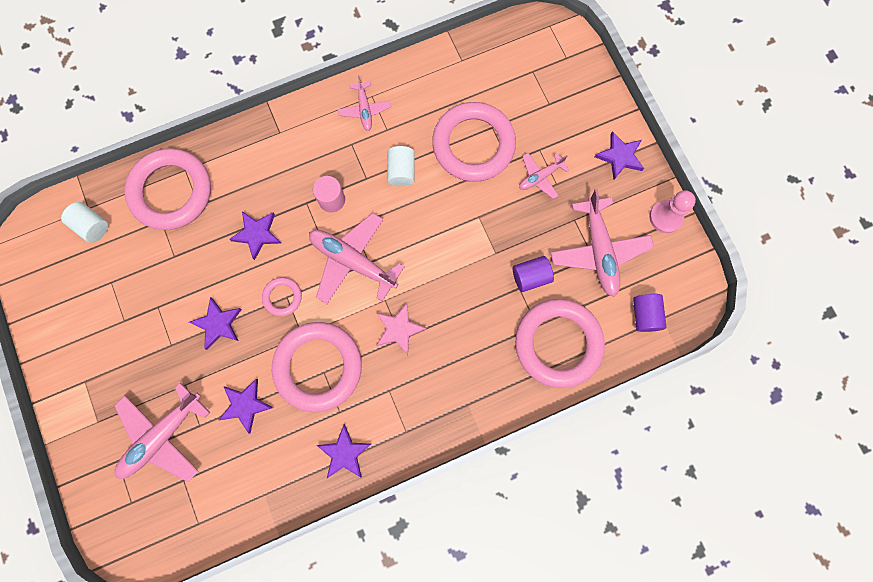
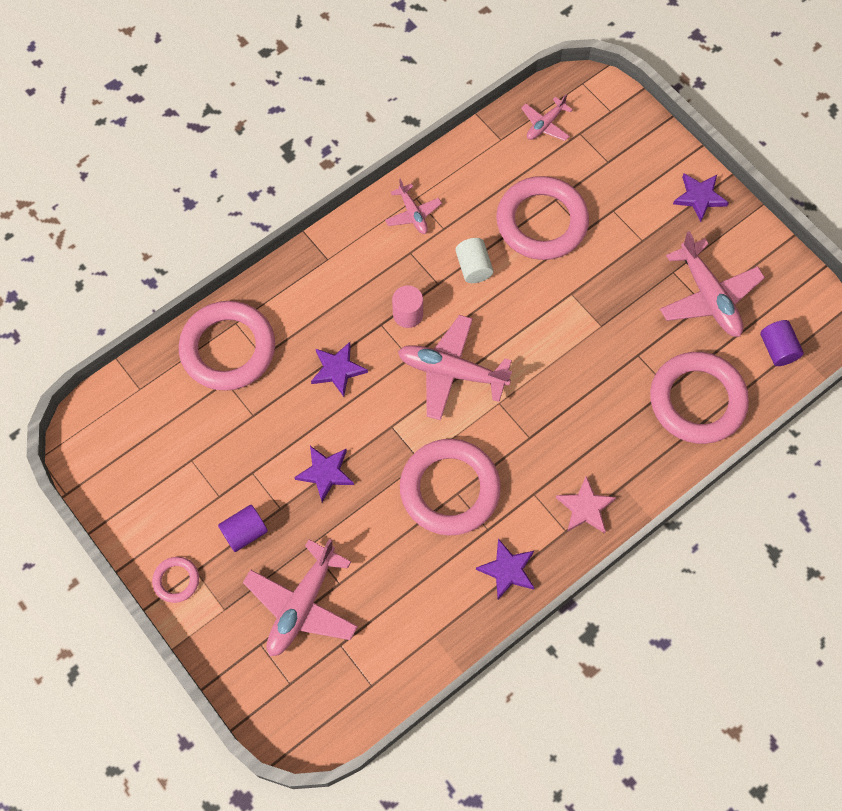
camera: 15 degrees left, 10 degrees down
(92, 226) = (151, 406): white cylinder -> none
(245, 405) = (383, 549): purple star -> none
(282, 297) = (387, 427): pink ring -> pink ring (176, 580)
(399, 329) = (524, 429): pink star -> pink star (585, 508)
(531, 277) = (646, 340): purple cylinder -> purple cylinder (245, 532)
(540, 177) = (623, 237): pink plane -> pink plane (545, 124)
(665, 217) = (766, 246): pink pawn -> none

